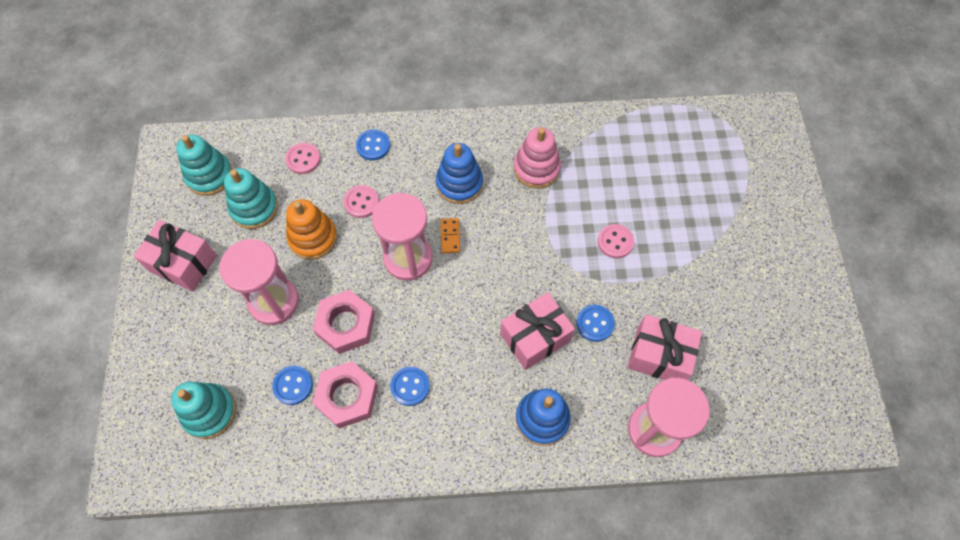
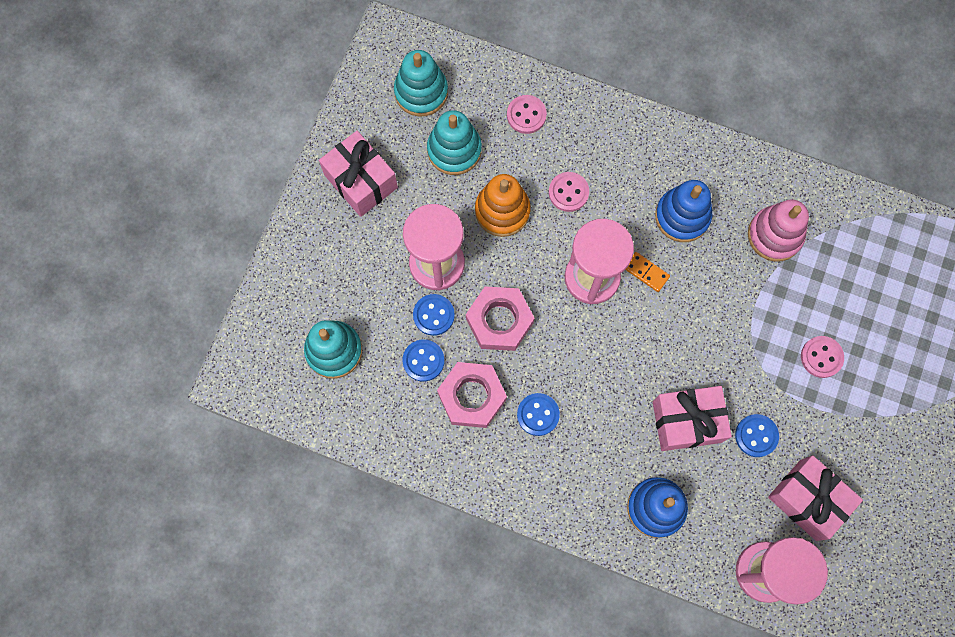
camera: 25 degrees right, 10 degrees up
(373, 146) = (607, 131): blue button -> blue button (433, 315)
(450, 236) = (646, 272): orange domino -> orange domino turned 75 degrees counterclockwise

